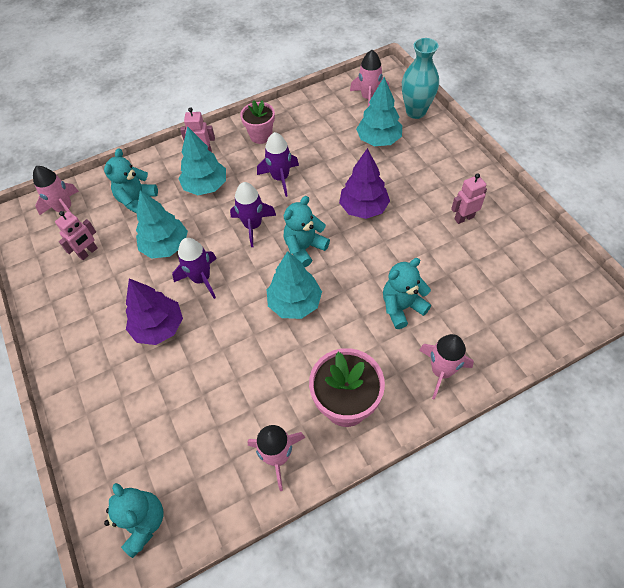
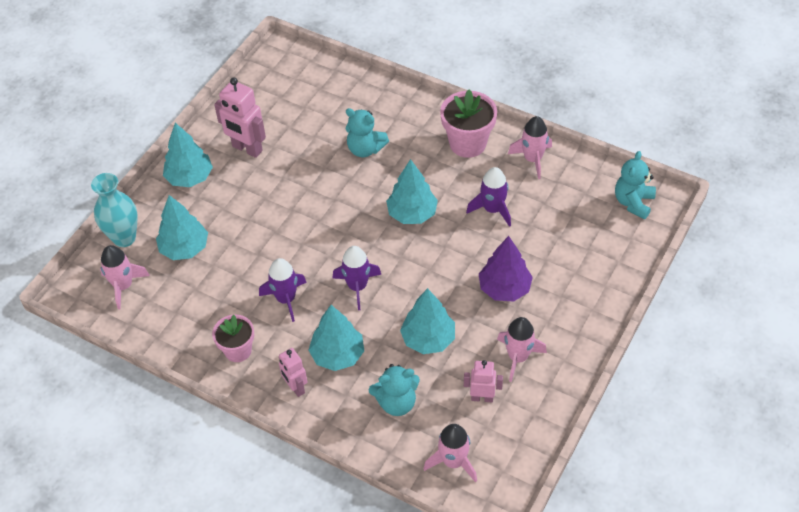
camera: 125 degrees left, 5 degrees down
(201, 279) = (439, 289): purple rocket -> purple rocket (492, 209)
(304, 248) = (354, 236): turquoise teddy bear -> none
(363, 208) = (281, 218): purple tree -> none
(441, 371) = (401, 107): pink rocket -> pink rocket (518, 357)
(454, 168) = (189, 177): none -> turquoise tree
(464, 218) = (247, 149): pink robot -> pink robot, size x1.63

